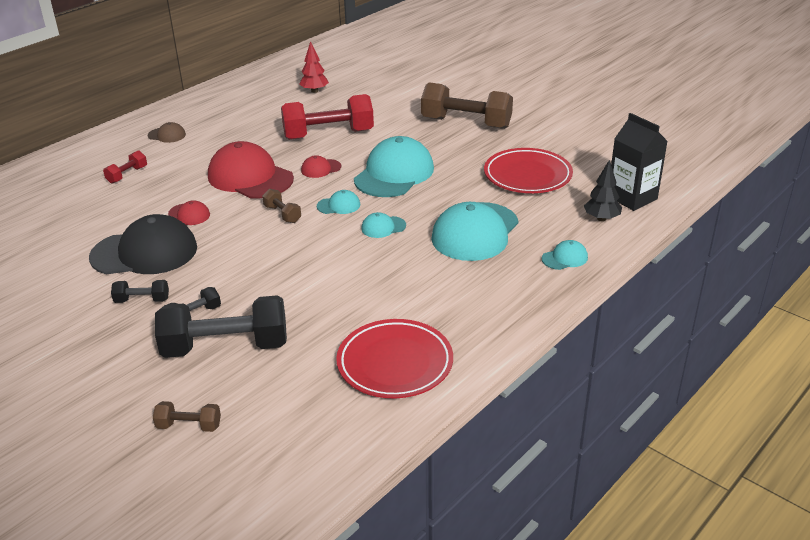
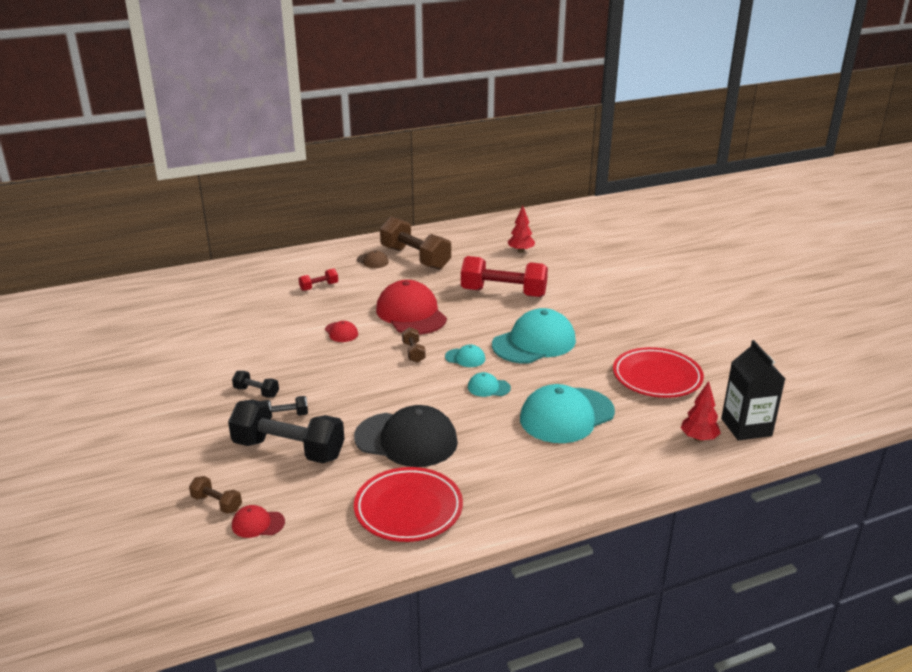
camera: 25 degrees right, 5 degrees down
(145, 252) = (286, 354): black cap -> black cap (406, 440)
(321, 168) = (474, 321): red cap -> red cap (258, 524)
(466, 123) = (636, 313): brown dumbbell -> brown dumbbell (415, 258)
(565, 258) = (632, 465): turquoise cap -> none
(601, 218) = (698, 438): black tree -> red tree

